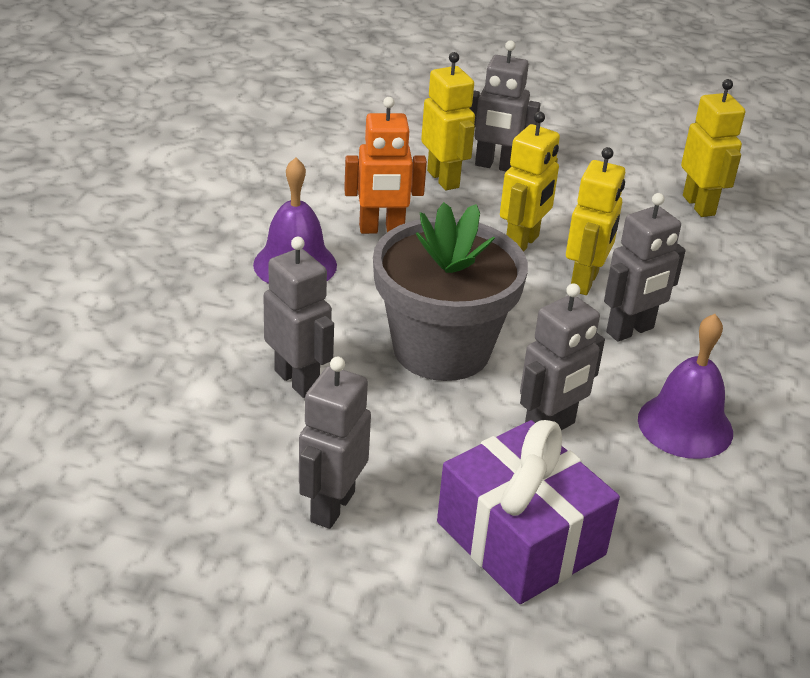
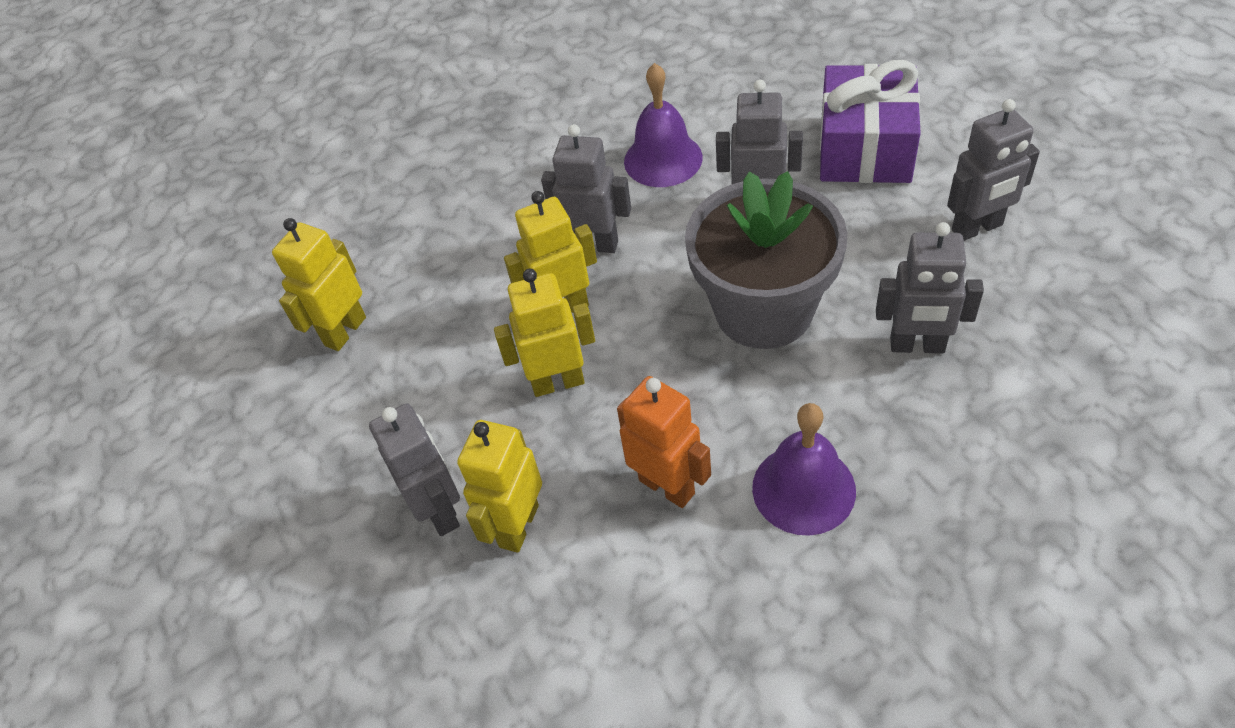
camera: 125 degrees left, 15 degrees up
(297, 380) = (917, 346): grey robot -> grey robot turned 90 degrees counterclockwise

